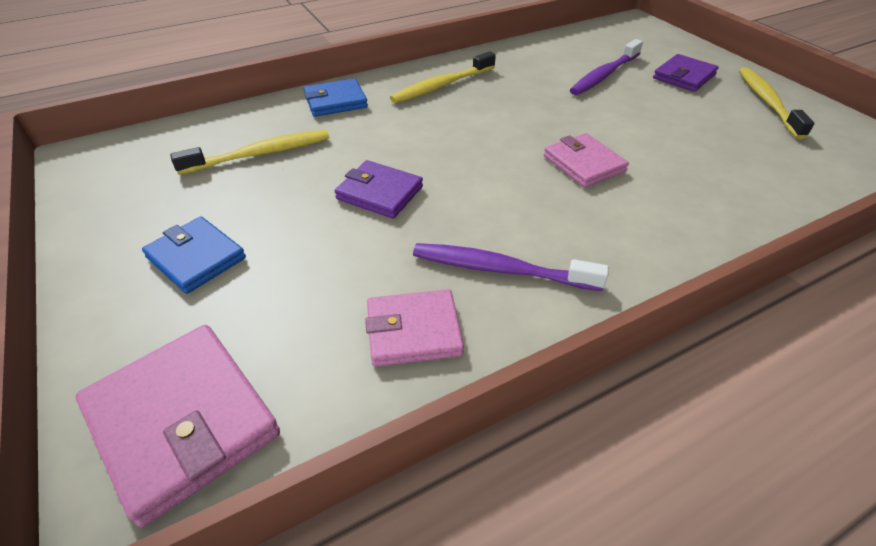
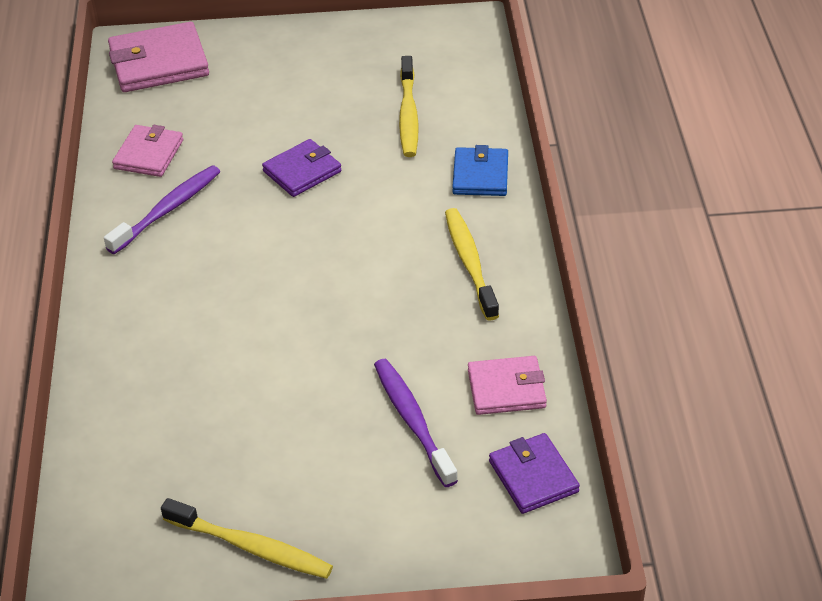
camera: 115 degrees right, 0 degrees up
(196, 258) = (290, 73): blue wallet -> none
(583, 164) = (252, 312): pink wallet -> pink wallet (506, 389)
(684, 76) = (361, 503): purple wallet -> purple wallet (533, 476)

